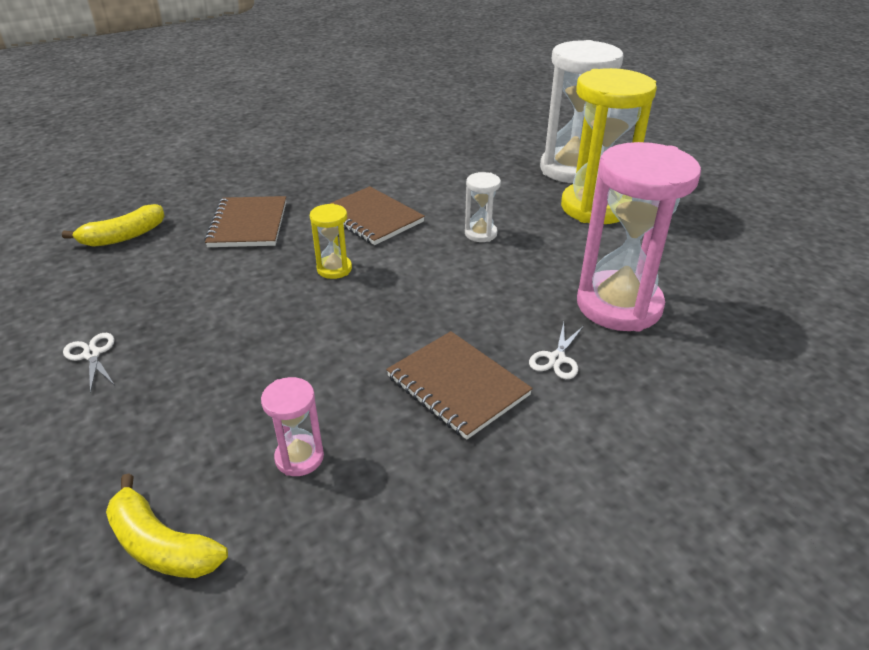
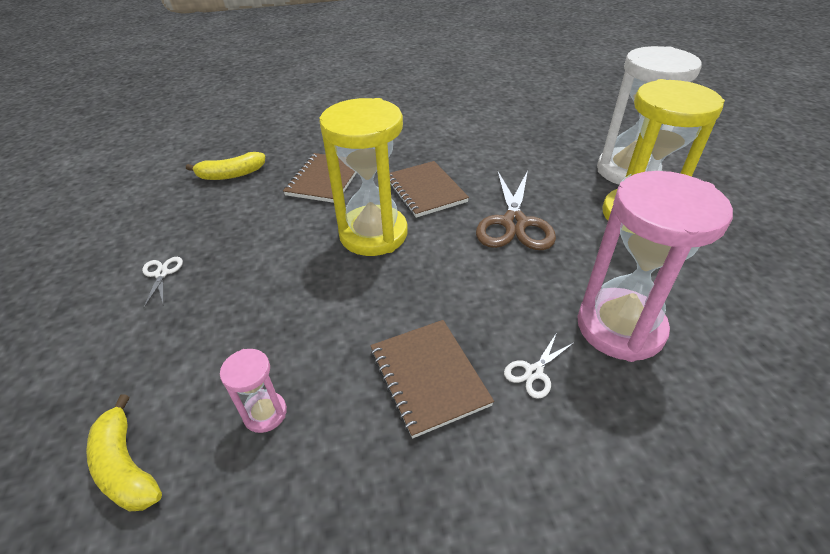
camera: 20 degrees right, 5 degrees up
(334, 269) = (373, 234): yellow hourglass -> yellow hourglass, size x2.24
(480, 234) = (514, 223): white hourglass -> brown scissors

